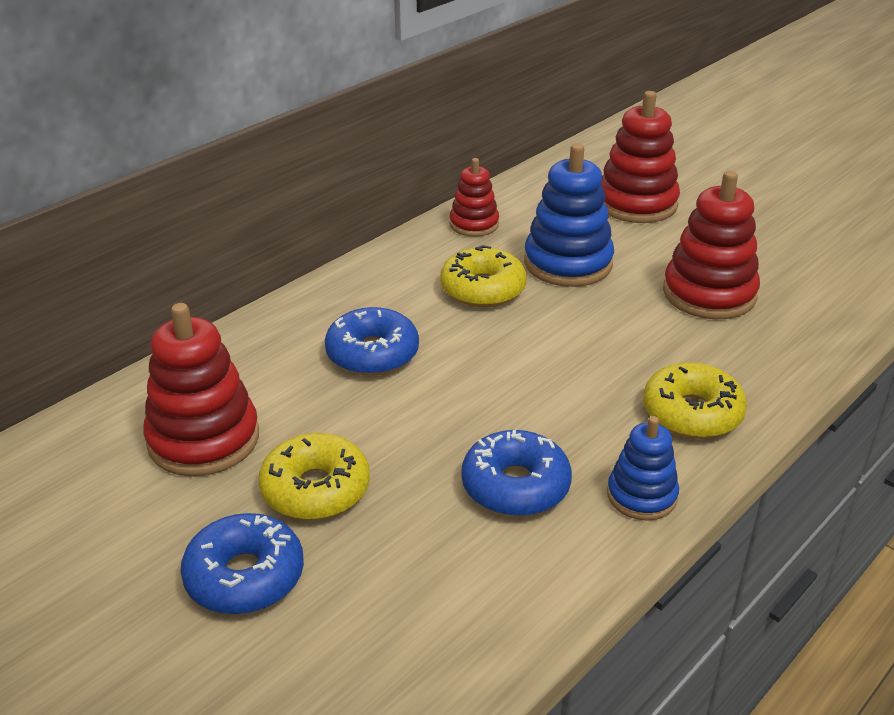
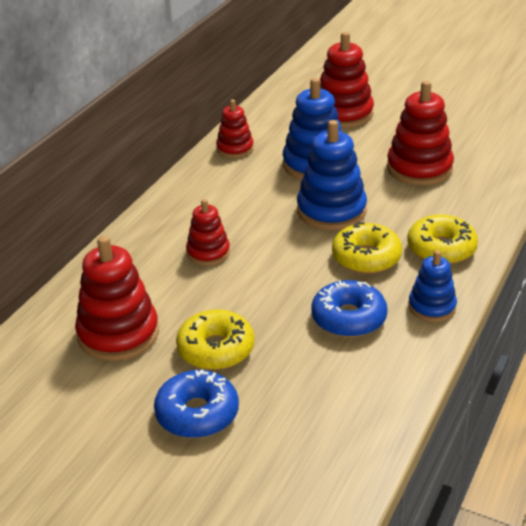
camera: 15 degrees left, 0 degrees up
(372, 354) = (208, 253): blue donut -> red stacking toy
(483, 289) = (264, 193): yellow donut -> yellow donut (366, 257)
(561, 329) = (331, 211): none -> blue stacking toy

